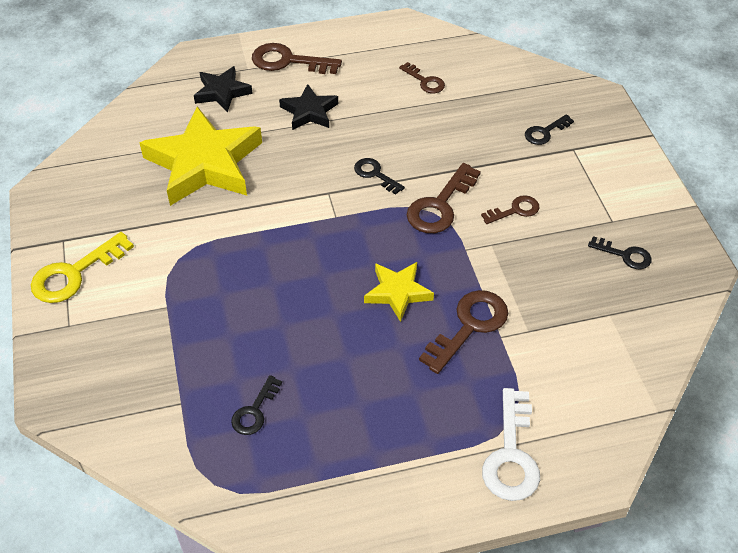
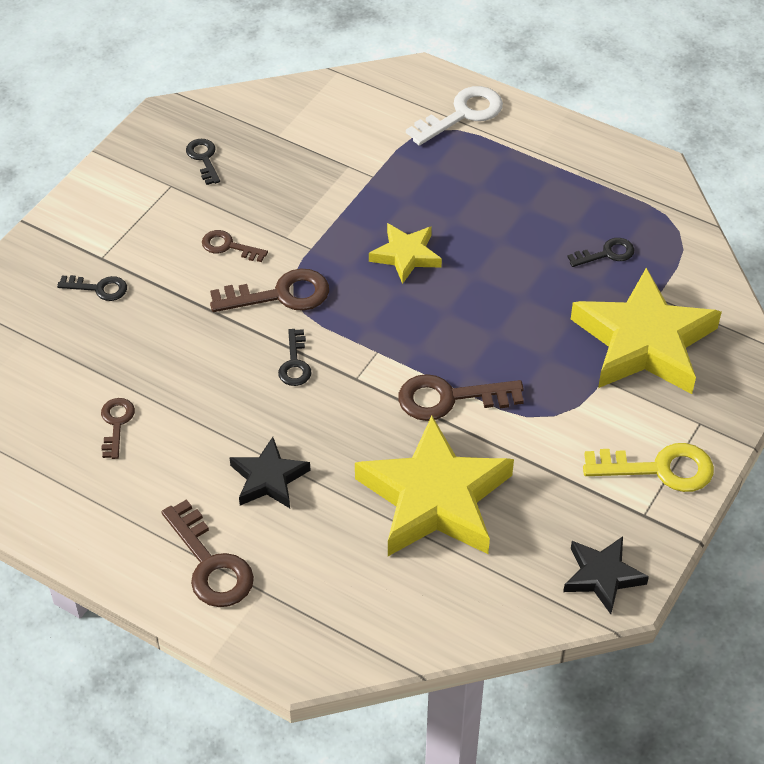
camera: 135 degrees left, 0 degrees up
(159, 356) = (644, 342): none -> yellow star
(222, 92) = (325, 578): black star -> black star (602, 576)
(469, 326) = (385, 197): brown key -> brown key (449, 398)

